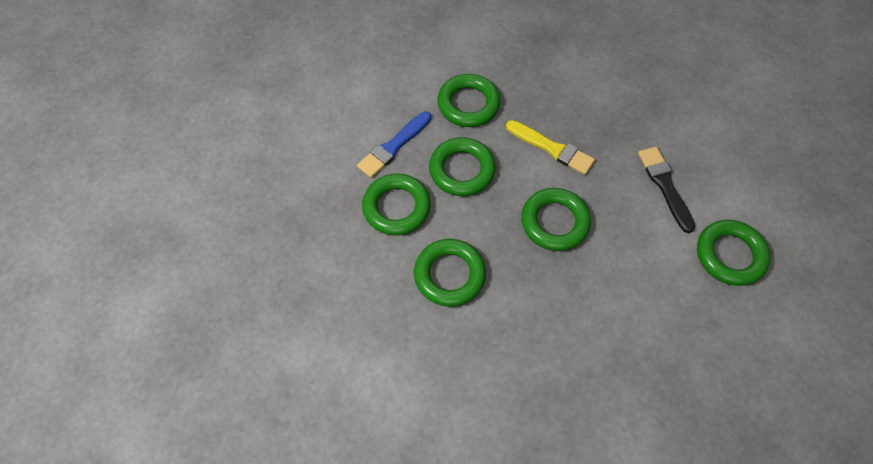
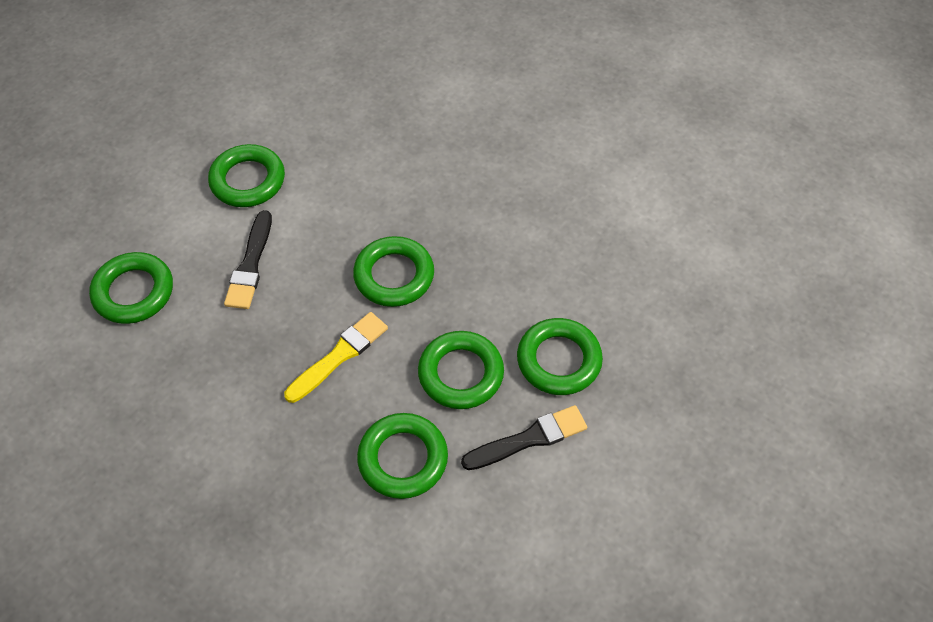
camera: 155 degrees left, 5 degrees down
(393, 146) = (529, 439): blue brush -> black brush
(449, 275) = (534, 269): green ring -> green ring (134, 292)
(552, 148) = (339, 355): yellow brush -> yellow brush turned 75 degrees clockwise

